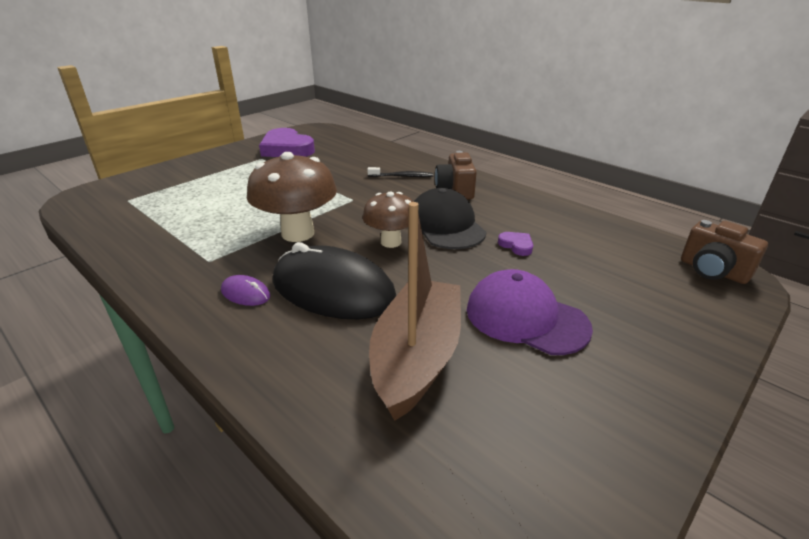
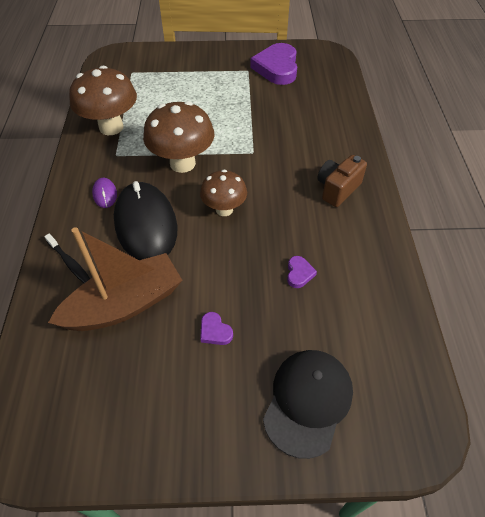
camera: 45 degrees right, 20 degrees up
(167, 245) = (111, 127): none -> brown mushroom
(402, 176) = (319, 149): black toothbrush -> black toothbrush (70, 263)
(445, 225) = (279, 220): black cap -> black cap (308, 401)
(526, 318) = (215, 331): purple cap -> purple heart
(712, 271) = (410, 415): brown camera -> none

